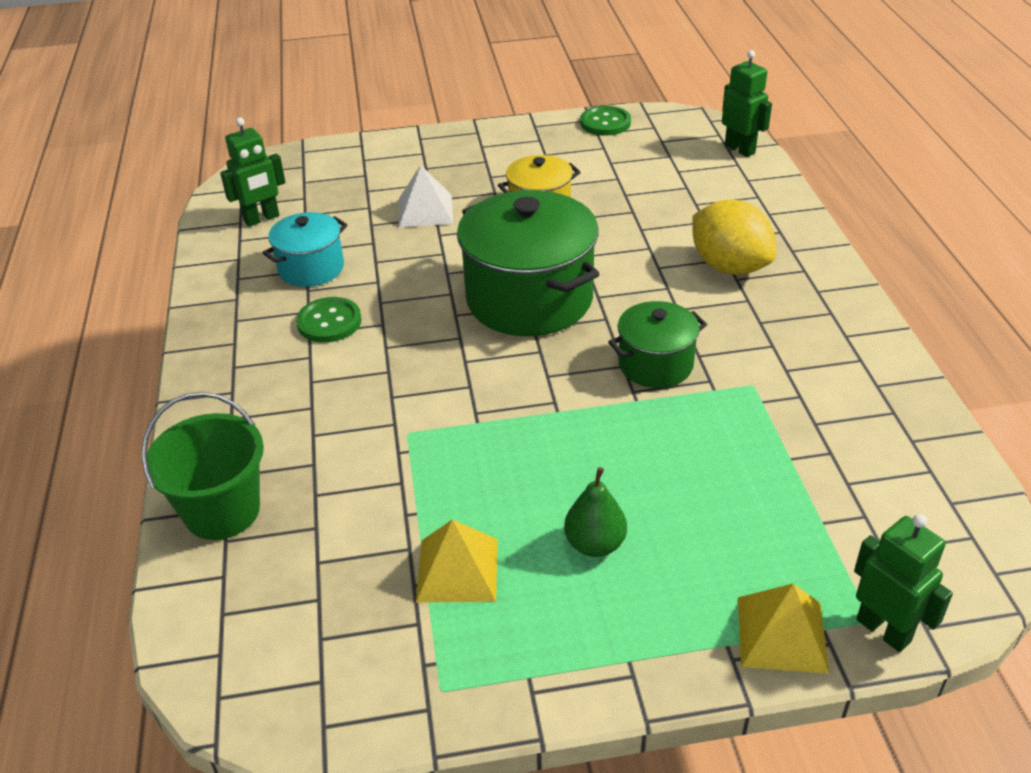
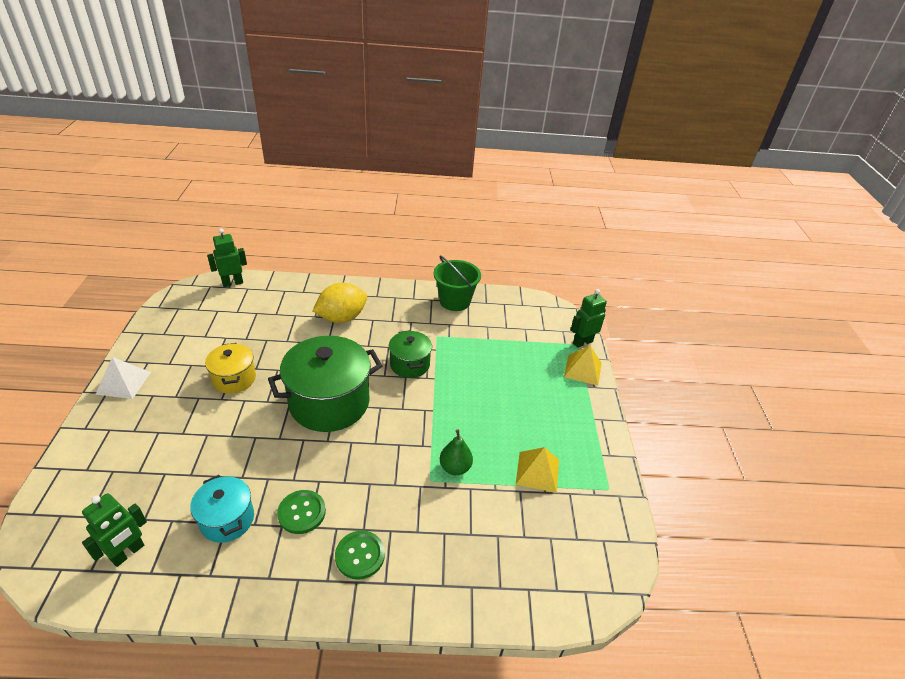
camera: 85 degrees left, 0 degrees up
(222, 511) = (474, 589): green bucket -> green bucket (454, 301)
(262, 219) = (128, 553): green robot -> green robot turned 60 degrees clockwise
(425, 210) = (194, 439): white pyramid -> white pyramid (123, 383)
(595, 544) = (528, 415): green pear -> green pear (455, 467)
(605, 123) = (153, 327): green button -> green button (360, 555)

